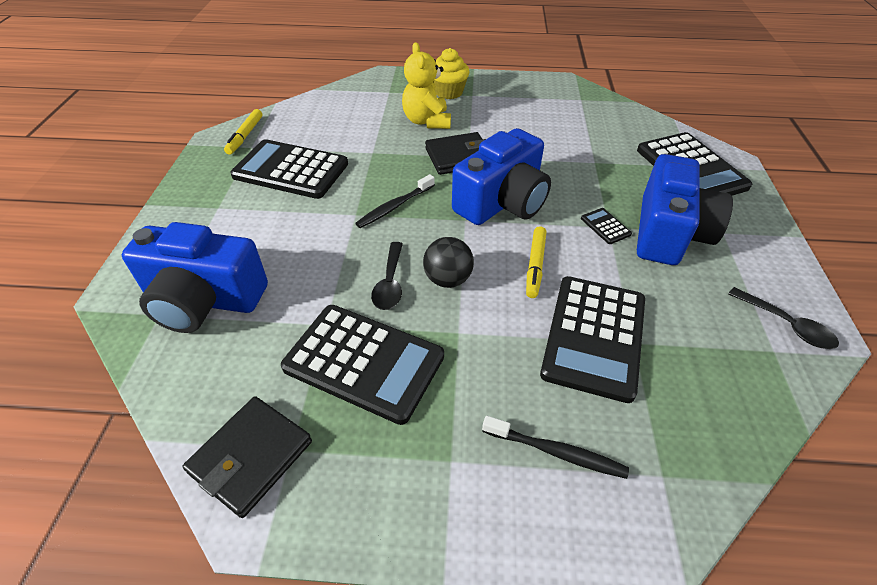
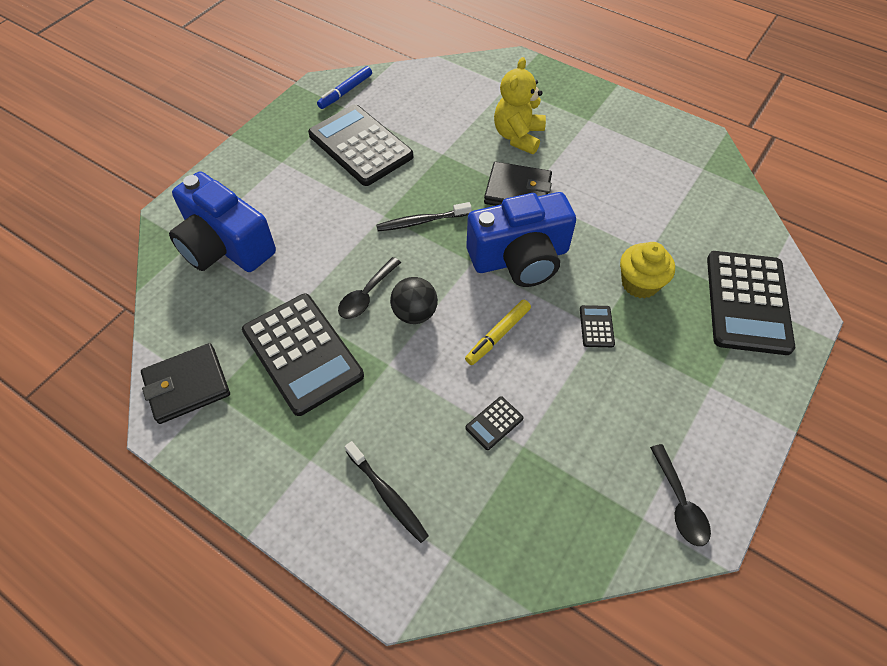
camera: 30 degrees right, 10 degrees up
(245, 136) = (346, 92): yellow marker -> blue marker
(449, 92) = (567, 107): yellow cupcake -> yellow cupcake (640, 283)
(594, 336) = (494, 423): black calculator -> black calculator, size x0.41
(669, 233) = (653, 361): blue camera -> none

